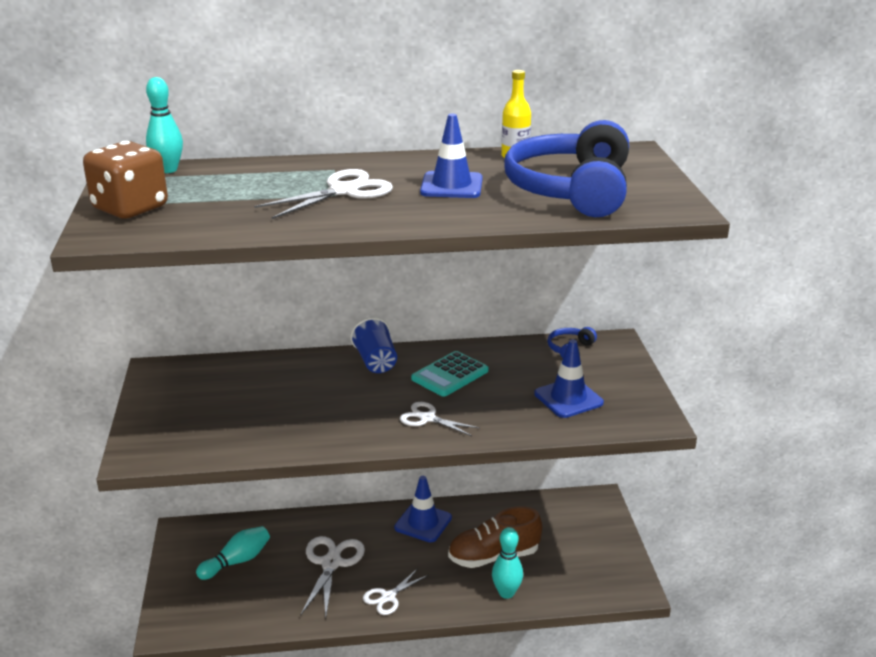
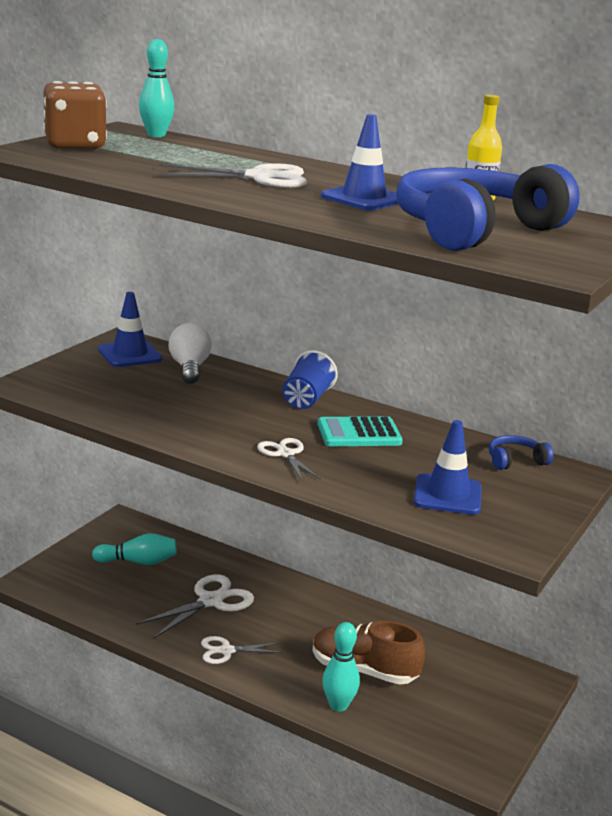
camera: 35 degrees right, 5 degrees down
(251, 373) = (189, 368): none -> white light bulb
(423, 523) = (330, 611): blue traffic cone -> blue traffic cone (130, 354)

